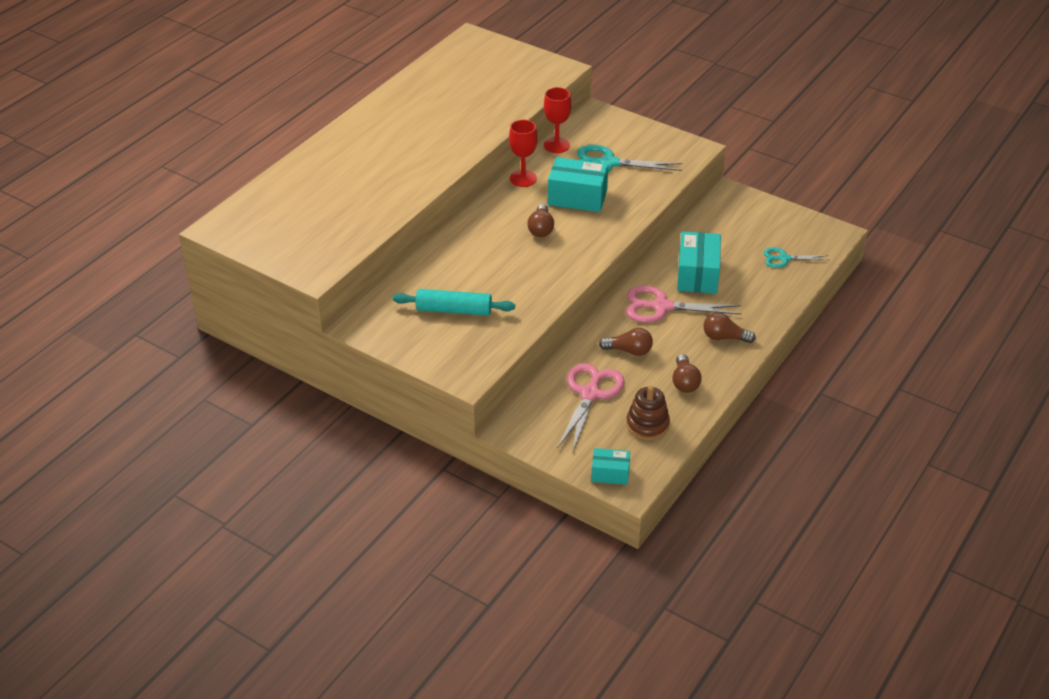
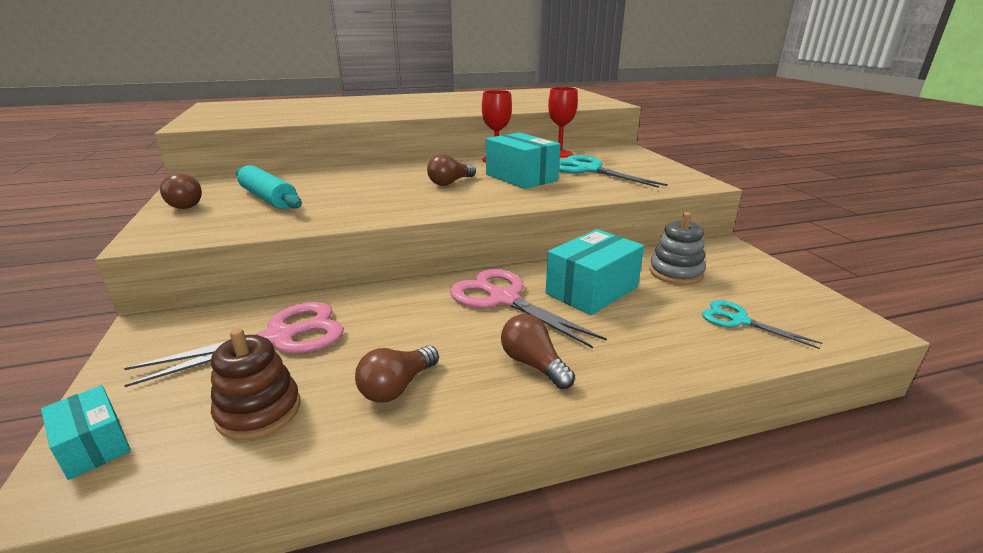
camera: 40 degrees right, 15 degrees down
(629, 351) = (397, 320): brown light bulb -> brown light bulb (183, 205)
(725, 235) = (675, 273): none -> grey stacking toy

